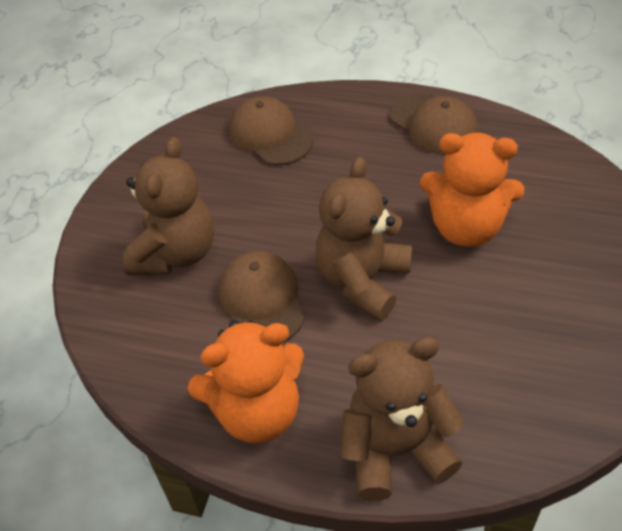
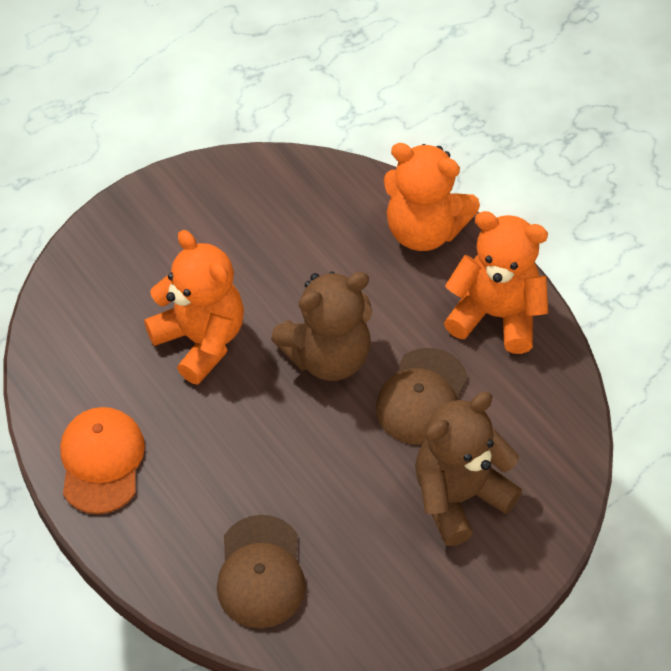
camera: 145 degrees left, 5 degrees up
(395, 449) = (424, 230): brown teddy bear -> orange teddy bear
(434, 124) = (101, 461): brown cap -> orange cap

